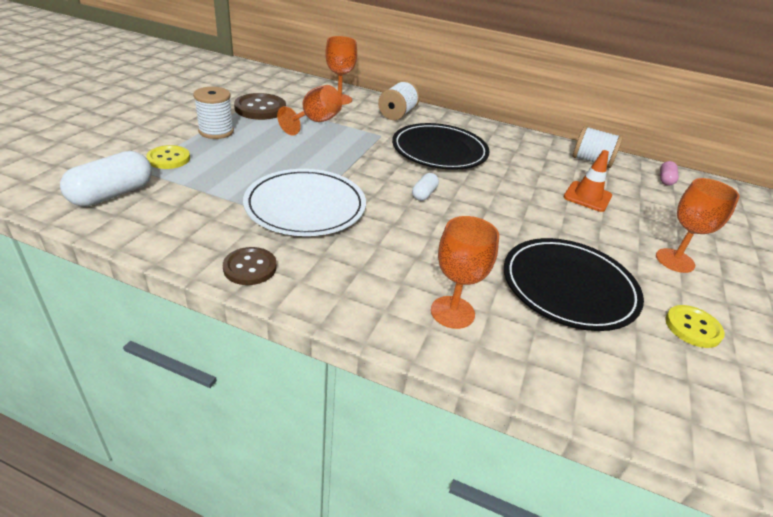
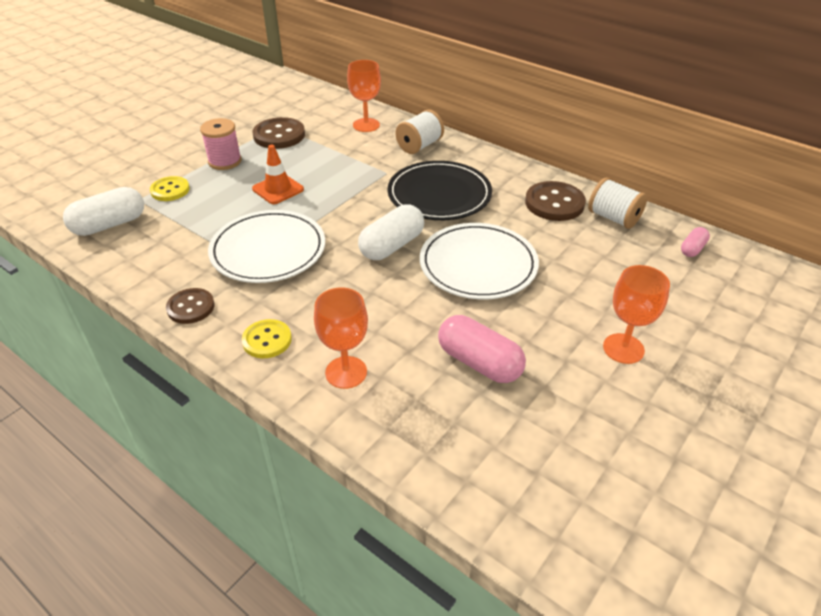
camera: 20 degrees right, 5 degrees up
(216, 131) = (225, 161): white spool -> pink spool
(315, 122) = (326, 153): orange goblet -> none
(424, 194) = (392, 246): white capsule -> white capsule, size x1.91
(510, 204) = (478, 265): none -> white plate
(538, 152) = (554, 203): none -> brown button
(569, 287) = (479, 362): black plate -> pink capsule
(587, 197) = (574, 263): orange traffic cone -> orange traffic cone (278, 189)
(692, 328) = (584, 423): yellow button -> yellow button (267, 340)

